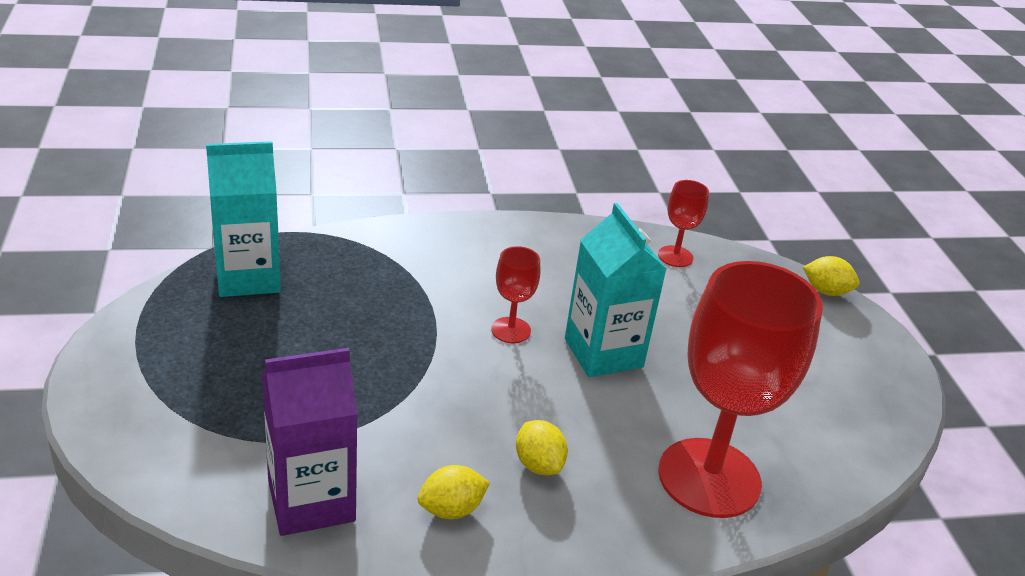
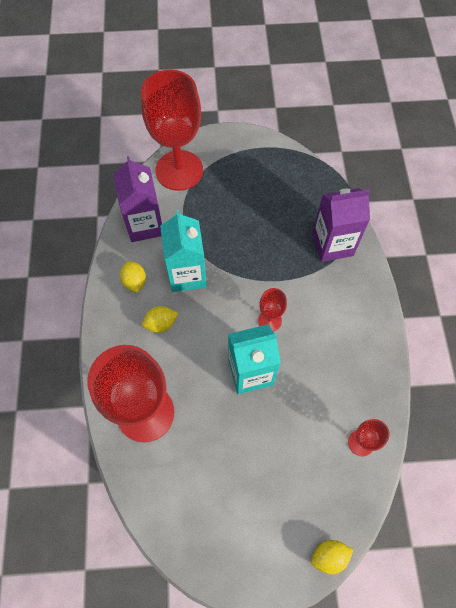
camera: 100 degrees right, 30 degrees up
(170, 450) = (179, 170): none -> red goblet
(248, 277) = (308, 188): turquoise carton -> turquoise carton (187, 274)
(365, 259) = (332, 244): none -> purple carton
(826, 291) = (329, 556): yellow lemon -> yellow lemon turned 45 degrees clockwise

